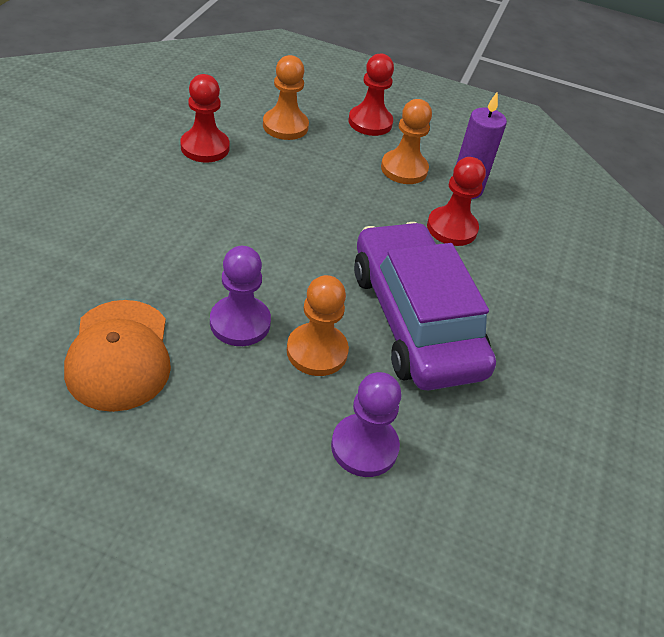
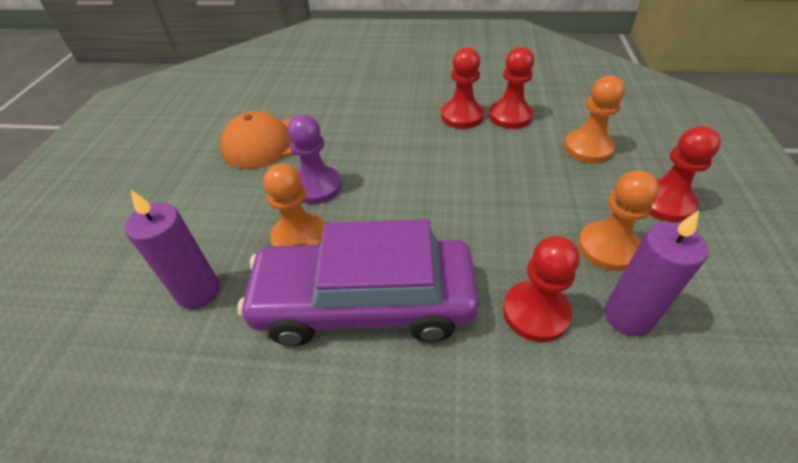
camera: 85 degrees right, 0 degrees up
(180, 178) = (462, 116): none -> red pawn
(364, 447) = (198, 292): purple pawn -> purple candle
(415, 320) = (364, 302): purple car -> purple car turned 150 degrees counterclockwise

